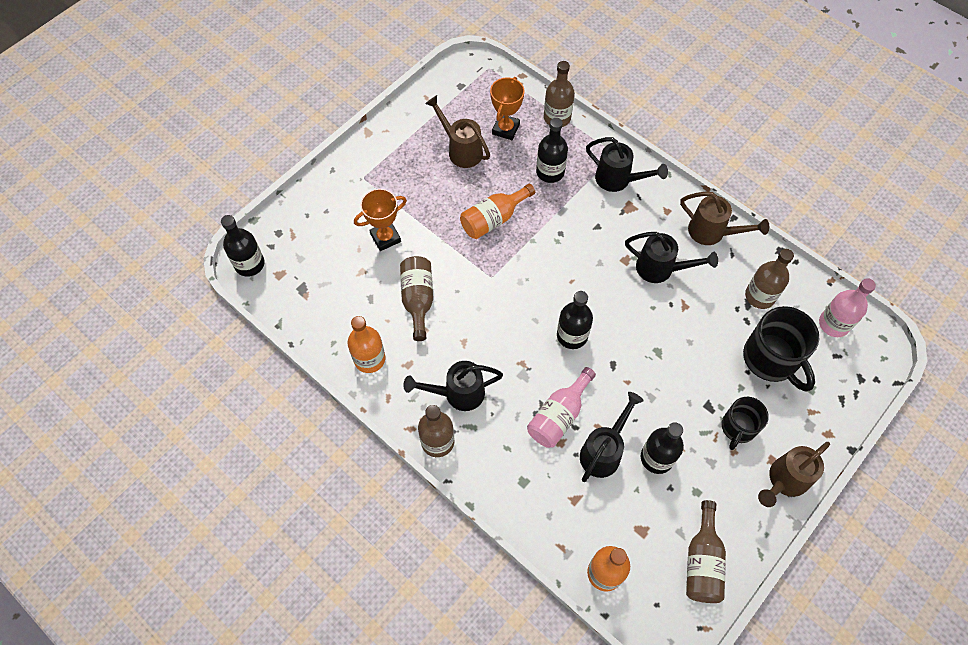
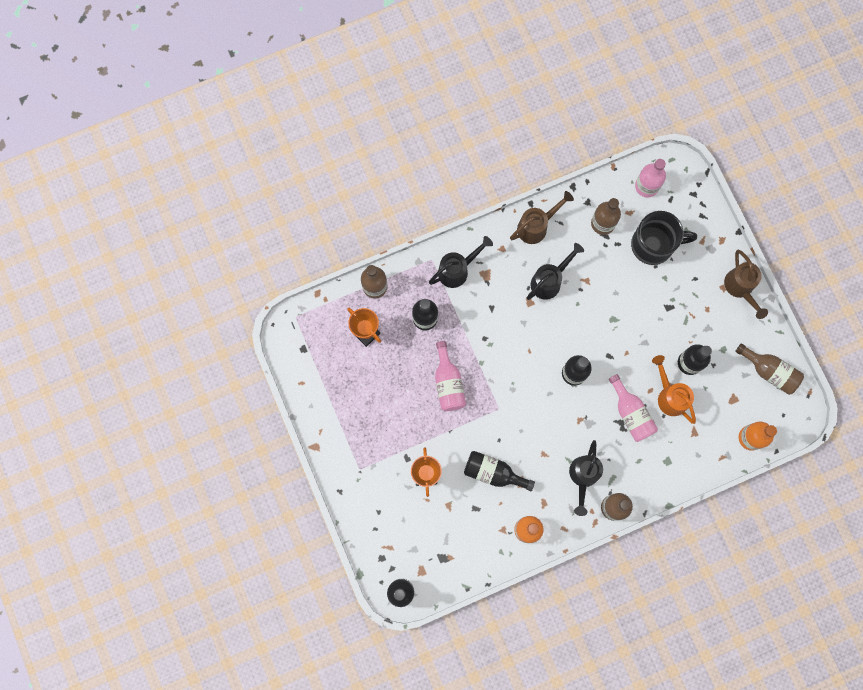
camera: 65 degrees left, 15 degrees up
(418, 300) = (493, 473): brown bottle -> black bottle
(461, 150) = (370, 378): brown watering can -> none
(494, 219) = (448, 383): orange bottle -> pink bottle
(603, 451) = (669, 396): black watering can -> orange watering can
(738, 428) = (692, 297): black mug -> none

